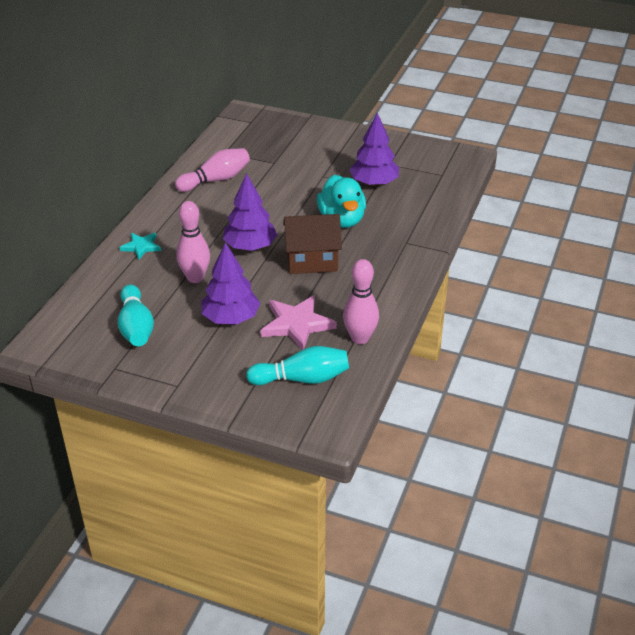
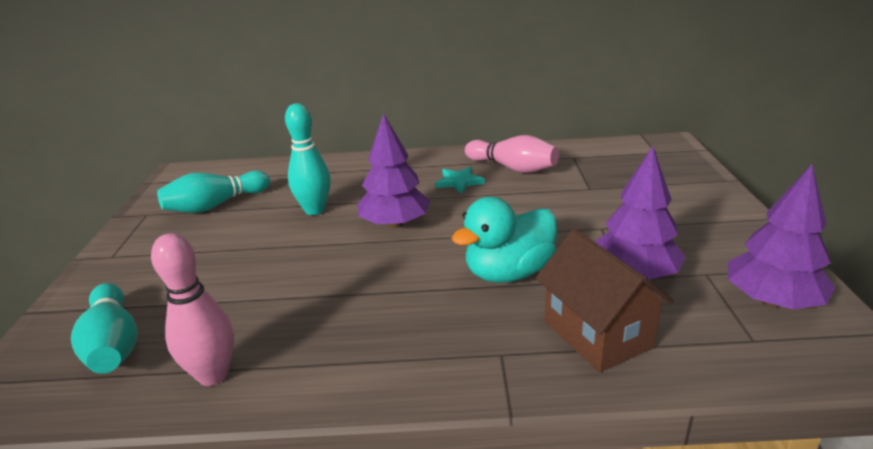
camera: 70 degrees right, 10 degrees down
(141, 247) = (356, 169): turquoise star -> turquoise star (459, 182)
(195, 278) = (315, 210): pink bowling pin -> turquoise bowling pin
(231, 318) = (242, 253): purple tree -> purple tree (772, 301)
(297, 324) = (239, 304): pink star -> none
(312, 261) = (390, 276): brown house -> brown house (597, 334)

